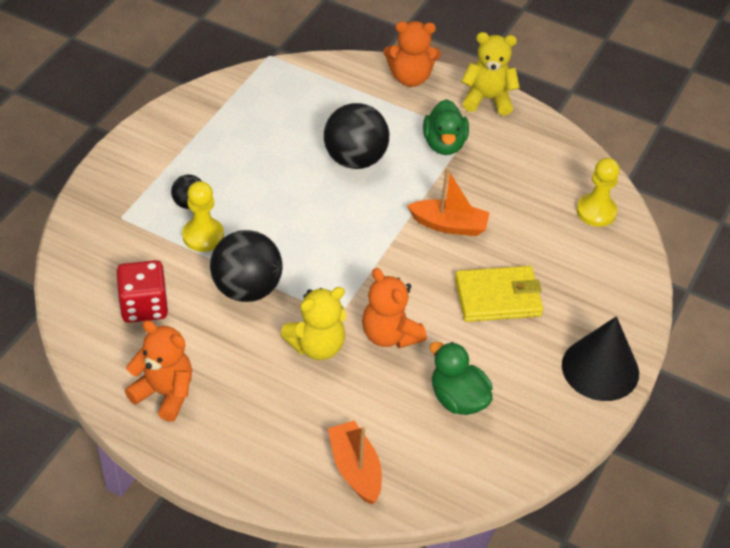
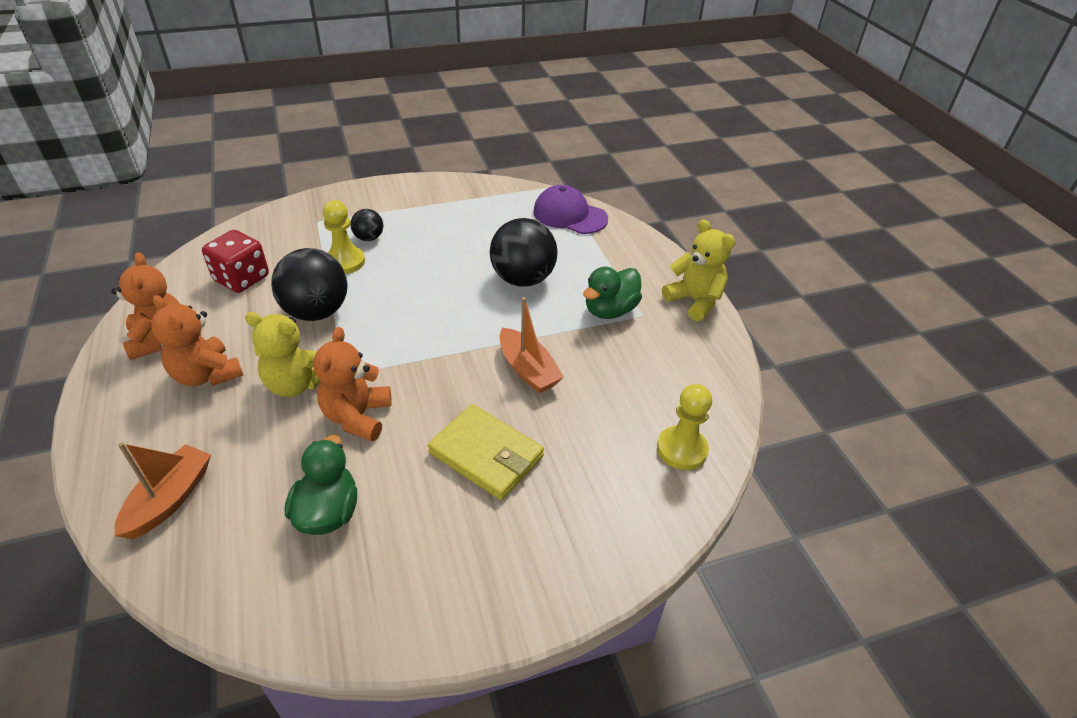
camera: 45 degrees right, 5 degrees down
(314, 79) = (569, 215): none -> purple cap
(410, 78) = (647, 252): orange teddy bear -> orange teddy bear (207, 375)
(600, 369) = (488, 597): black cone -> none

